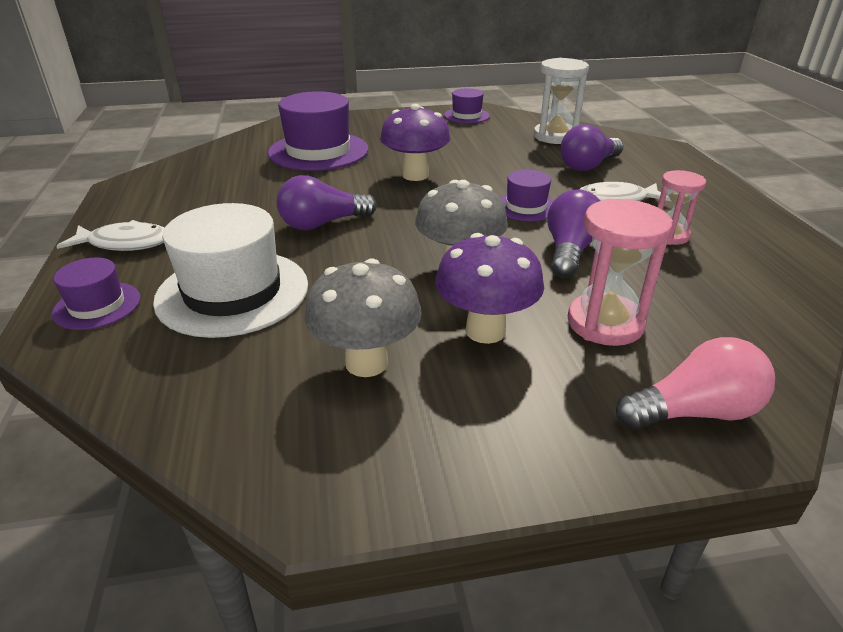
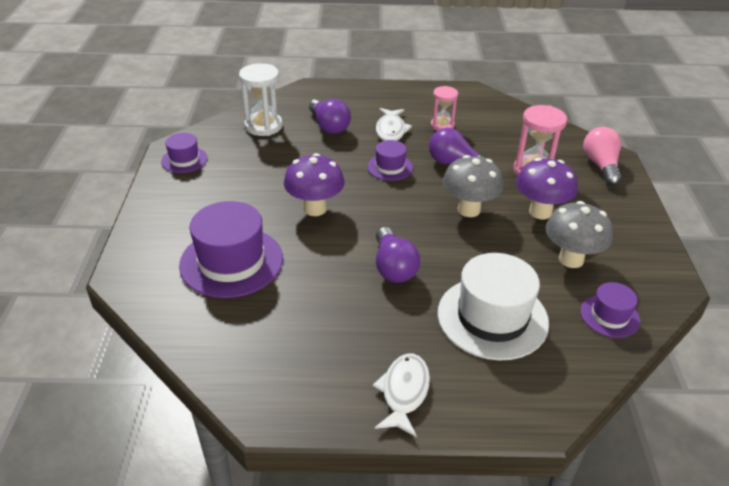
camera: 80 degrees left, 5 degrees up
(97, 306) = (506, 395): purple hat -> purple hat (609, 316)

